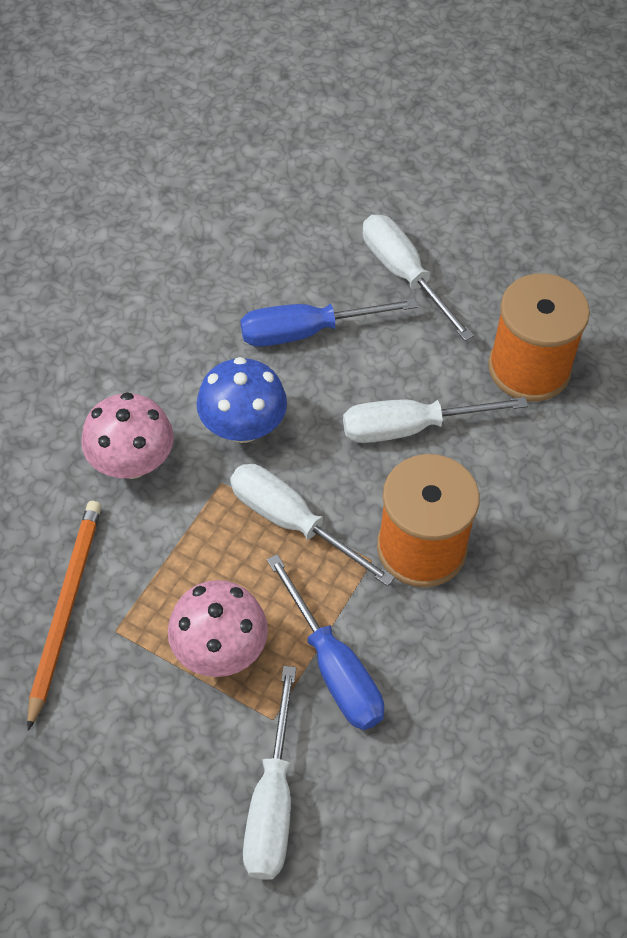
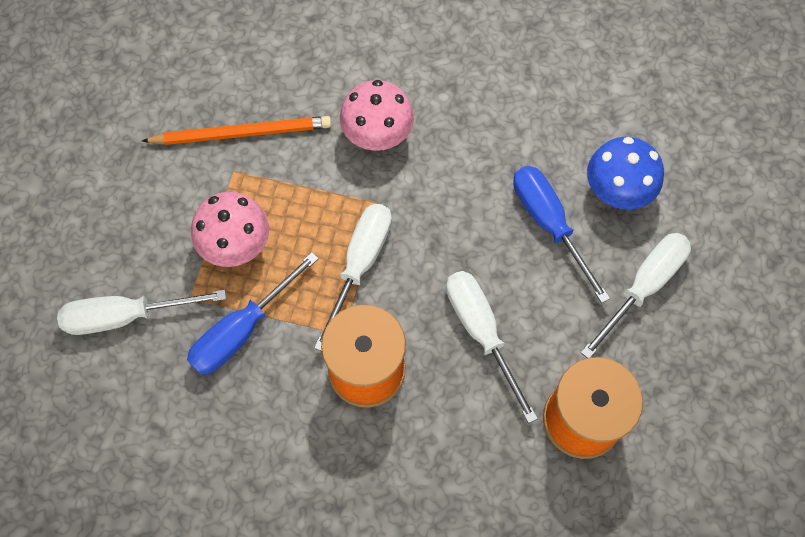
camera: 75 degrees right, 10 degrees up
(243, 427) = (436, 203): blue mushroom -> blue mushroom (617, 191)

